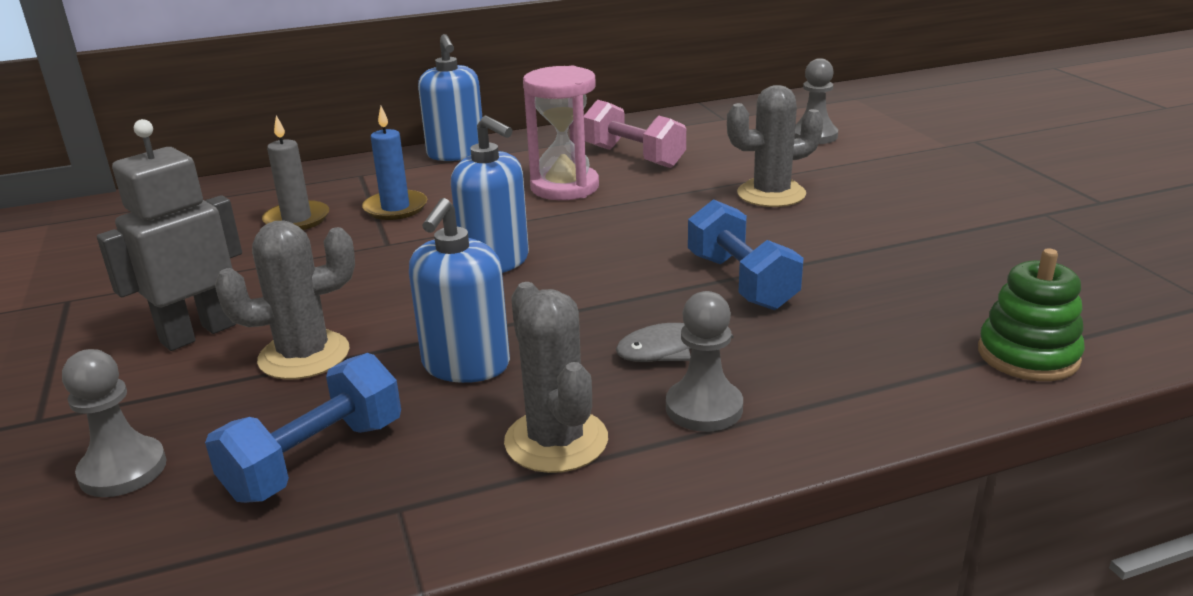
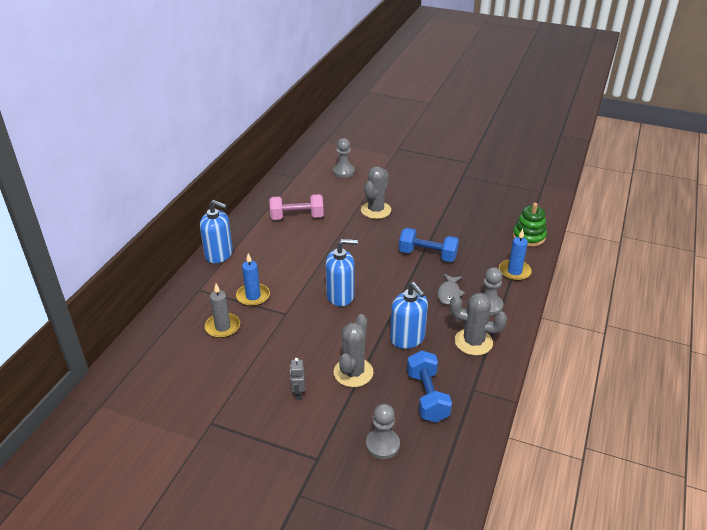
camera: 50 degrees left, 10 degrees up
(198, 333) = (298, 393): grey robot -> grey robot, size x0.48
(564, 187) = (299, 247): pink hourglass -> none
(873, 390) = (514, 271): none -> blue candle

